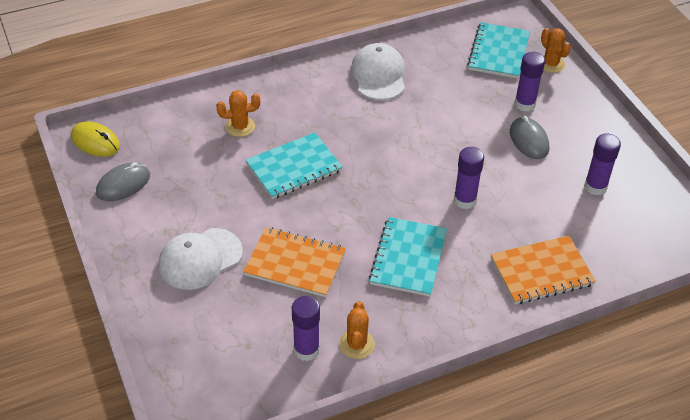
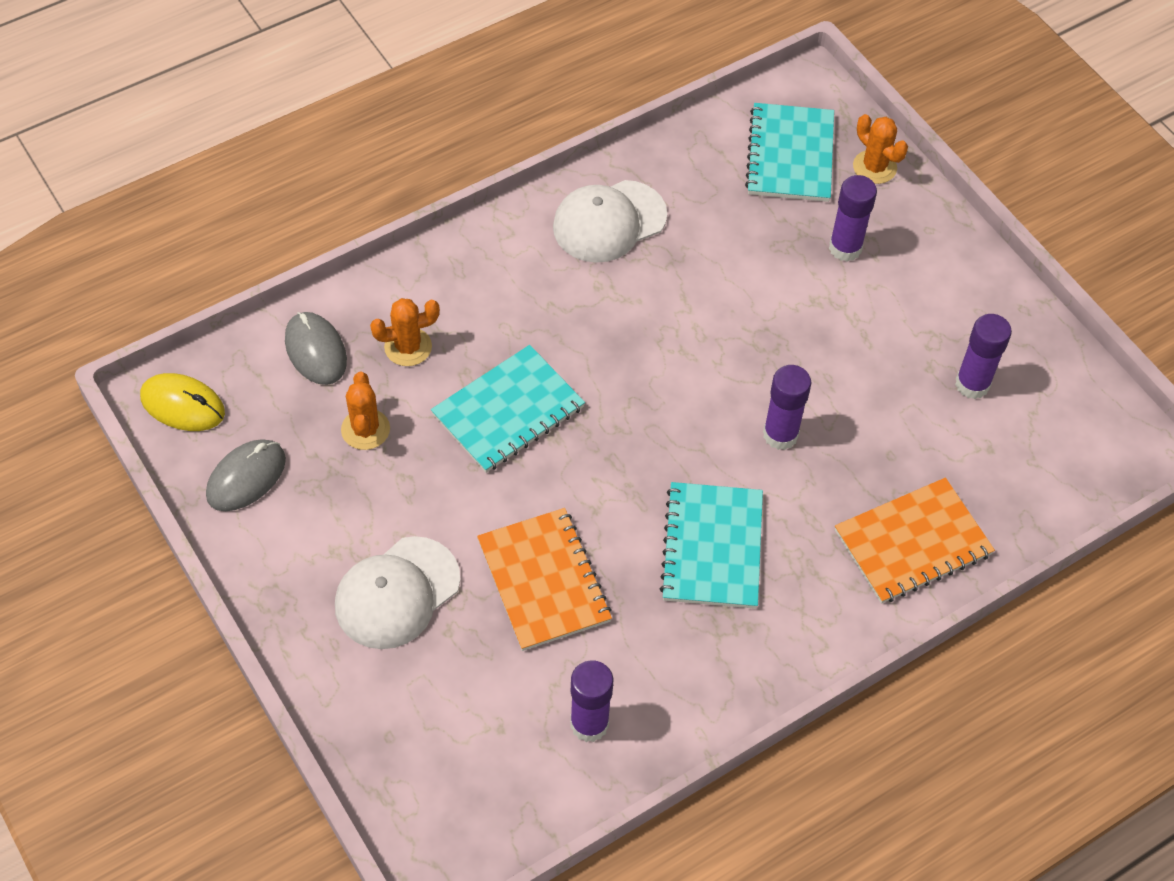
camera: 10 degrees left, 10 degrees up
(295, 264) = (544, 581): orange notebook -> orange notebook turned 60 degrees clockwise
(356, 344) = (661, 703): orange cactus -> orange cactus (365, 429)
(379, 75) = (609, 222): white cap -> white cap turned 105 degrees counterclockwise
(529, 140) = (861, 314): grey mouse -> grey mouse (315, 351)

